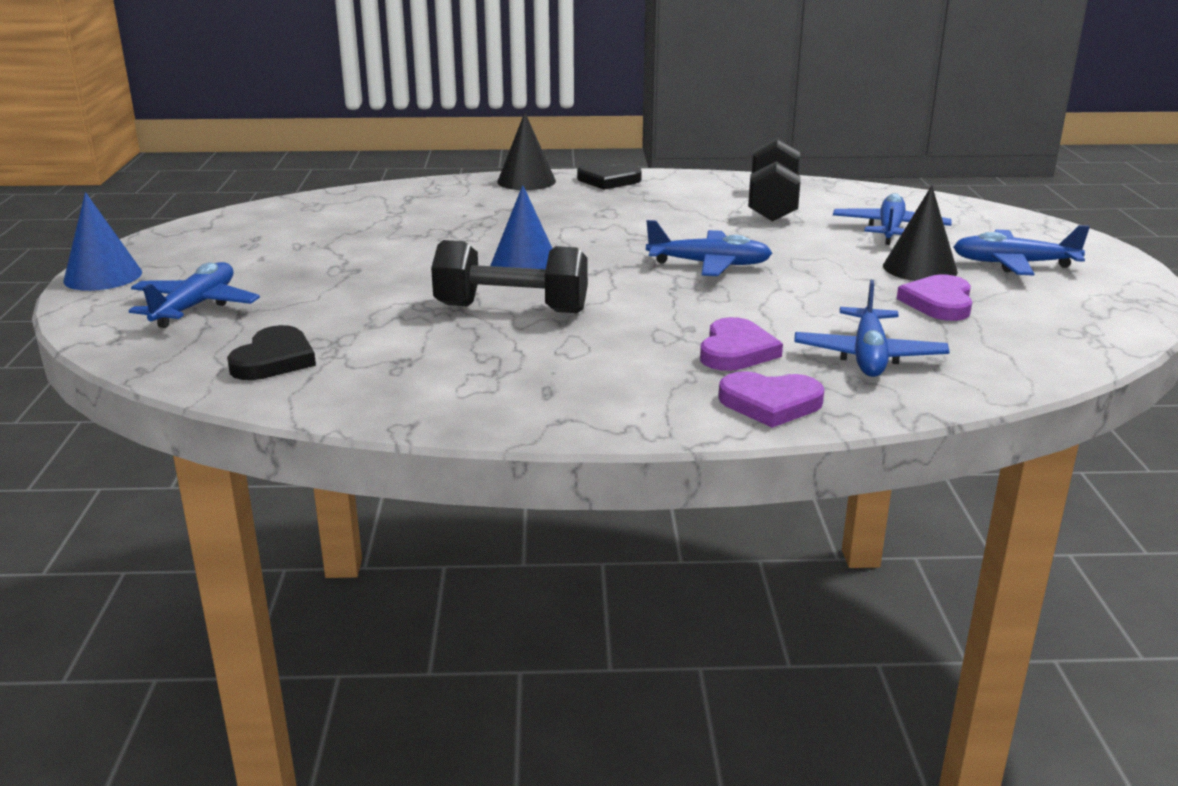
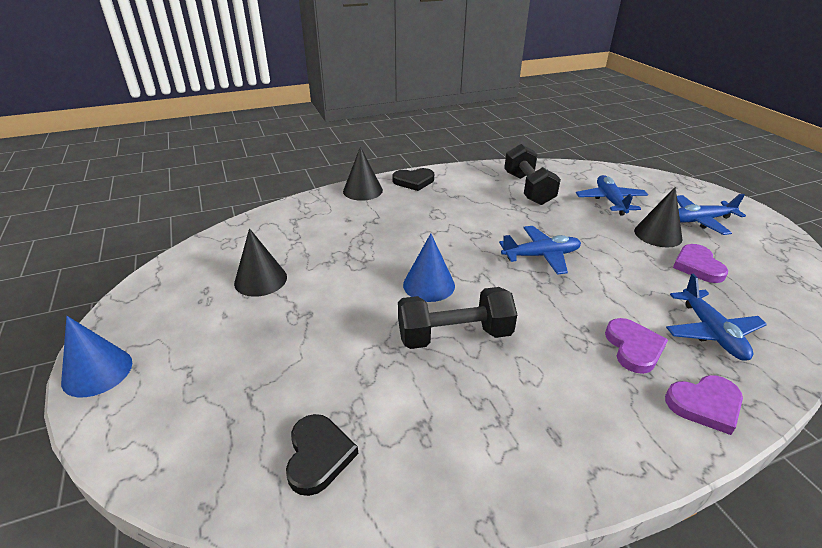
camera: 20 degrees left, 10 degrees up
(195, 306) = (205, 395): blue plane -> none
(324, 238) = (260, 280): none -> black cone

